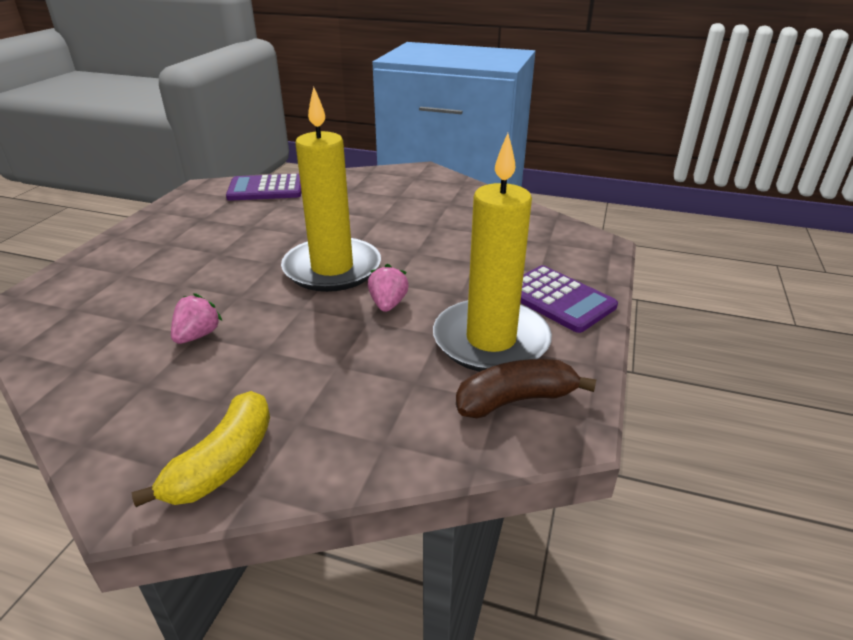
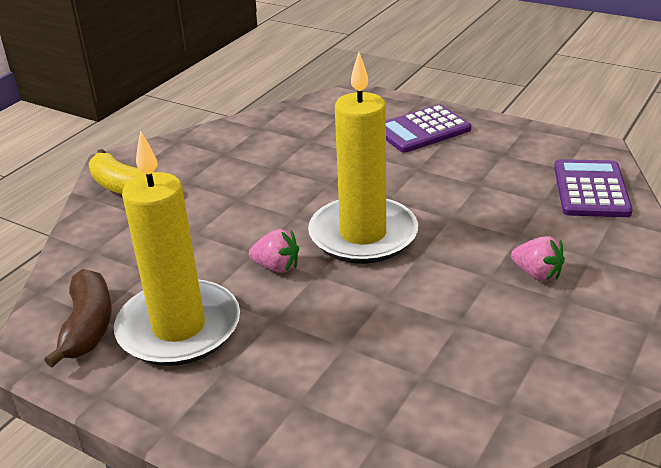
camera: 105 degrees right, 0 degrees up
(197, 335) = (275, 168): pink strawberry -> pink strawberry (537, 274)
(558, 299) = (226, 402): purple calculator -> purple calculator (422, 130)

